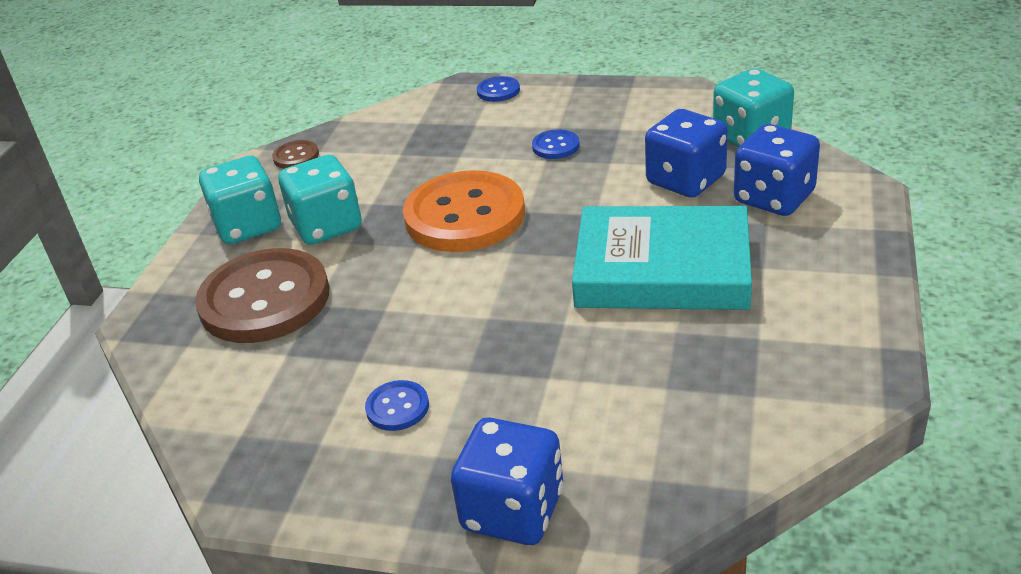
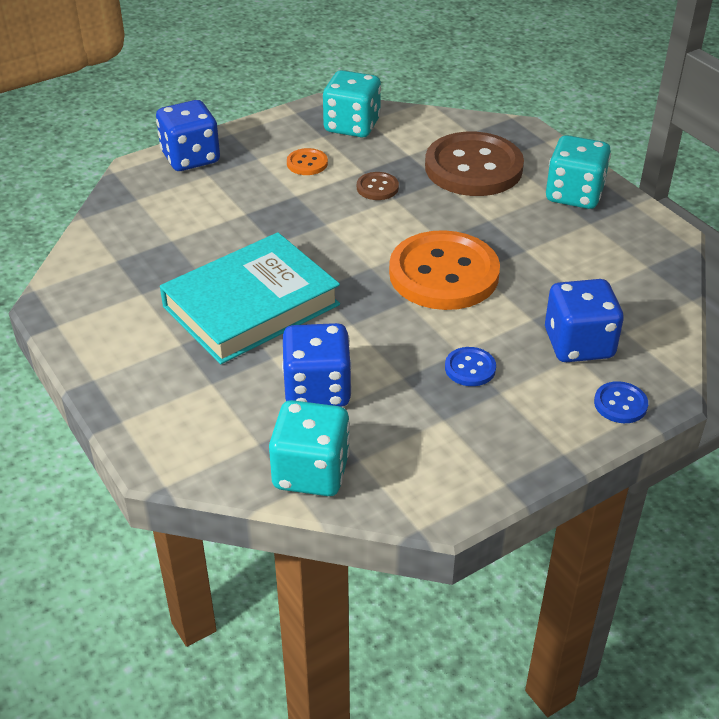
camera: 130 degrees right, 5 degrees up
(296, 156) = (653, 252): brown button -> brown button (377, 187)
(326, 226) = (523, 220): turquoise dice -> turquoise dice (352, 126)
(397, 407) = (307, 163): blue button -> orange button
(774, 198) = (227, 409): blue dice -> blue dice (578, 344)

